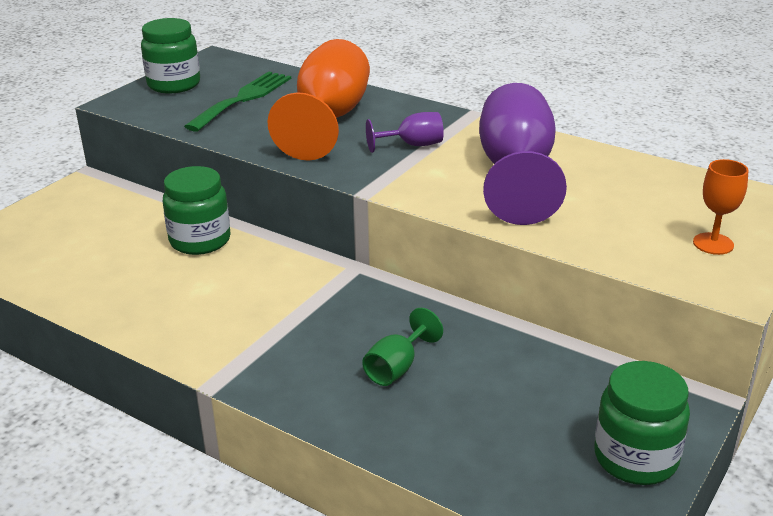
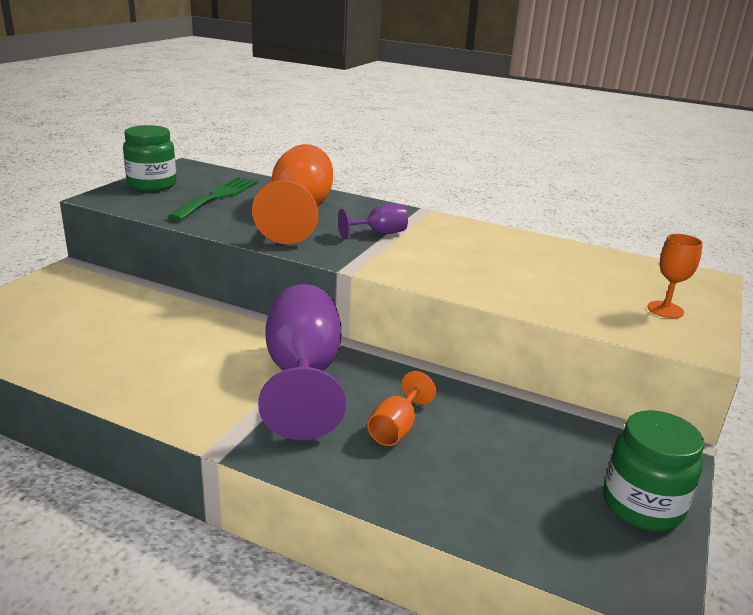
camera: 10 degrees left, 5 degrees down
(200, 240) = (185, 319): green jar -> none
(397, 367) = (396, 428): green goblet -> orange goblet
(516, 173) = (476, 255): purple goblet -> purple goblet (303, 376)

